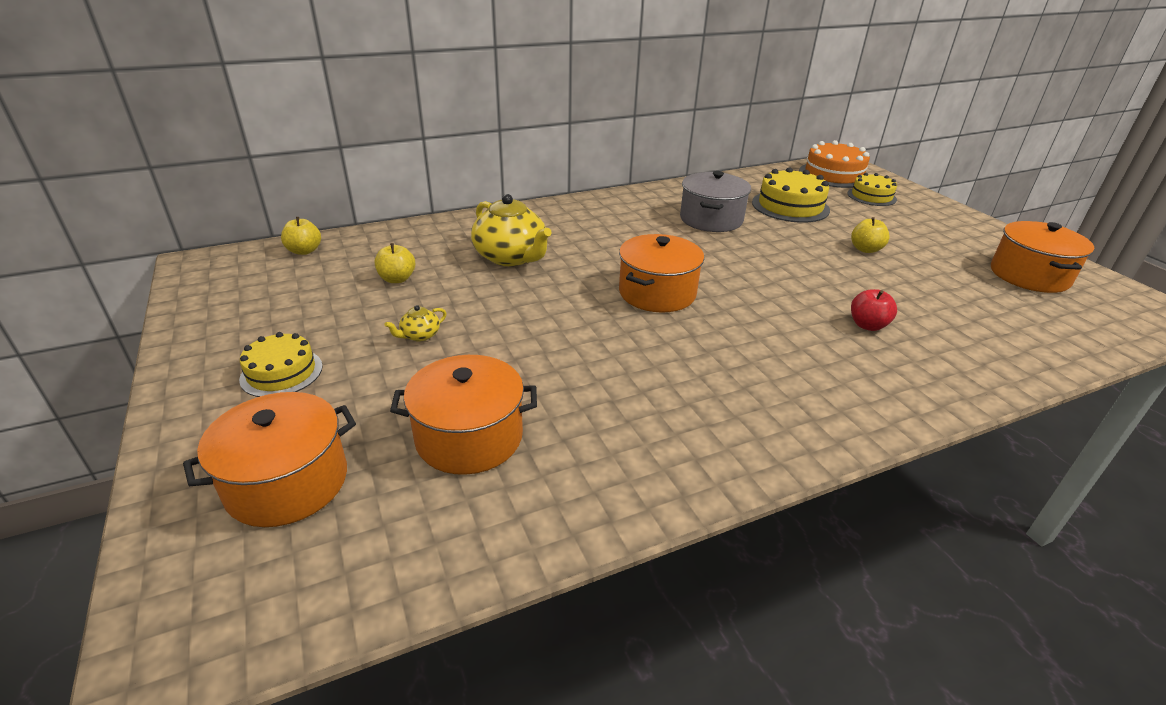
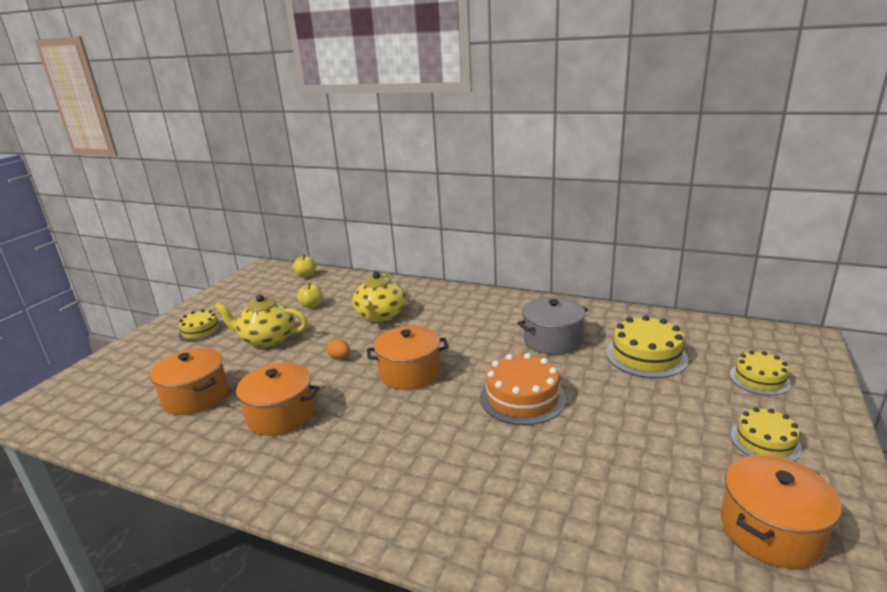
camera: 50 degrees right, 10 degrees down
(287, 482) = (127, 377): orange pot -> orange pot (281, 415)
(420, 335) = (267, 339): yellow teapot -> yellow teapot, size x2.29
(558, 312) = (339, 357): none -> orange egg
(833, 175) = (763, 345): orange cake -> orange cake (522, 397)
(865, 249) = (634, 418): yellow apple -> none
(867, 325) = (496, 469): red apple -> none
(941, 231) = (765, 441): none -> yellow cake

